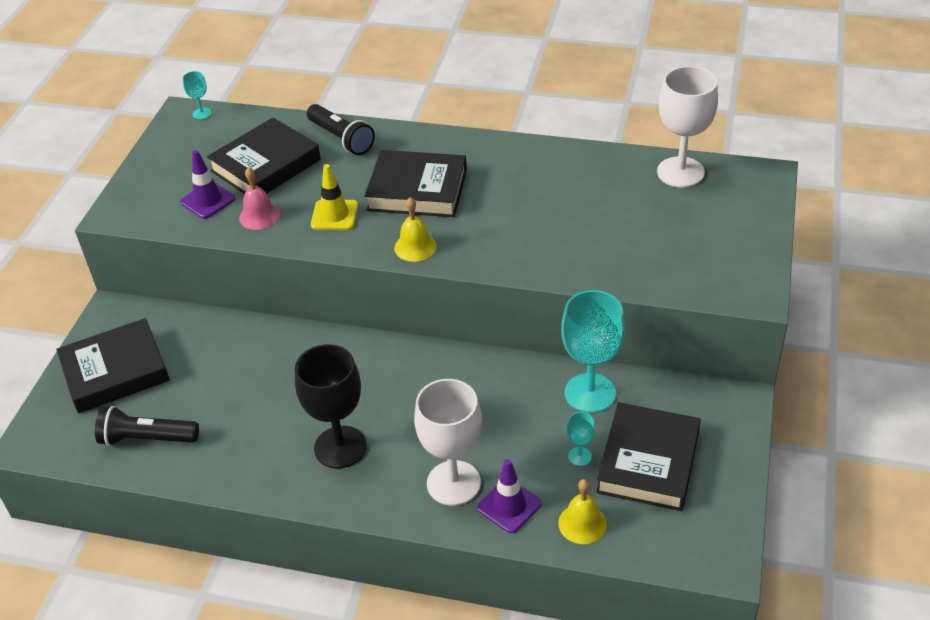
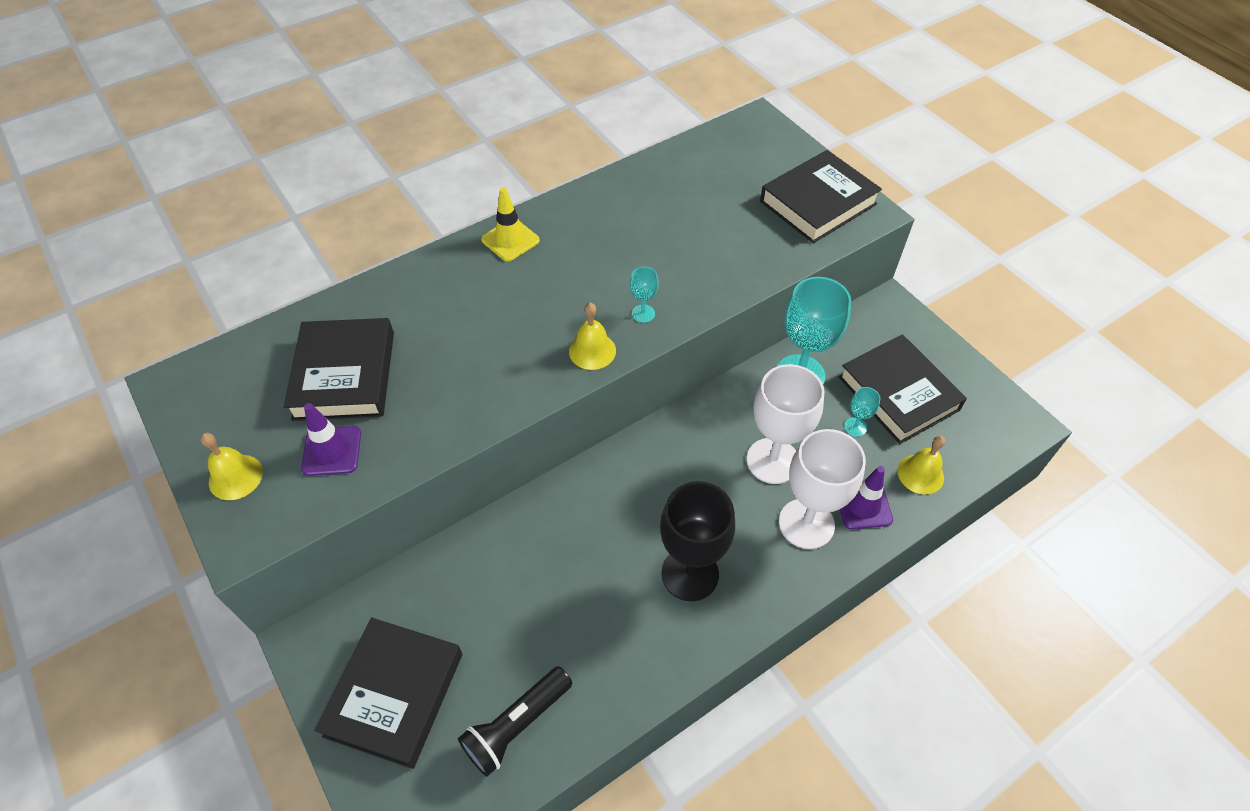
camera: 50 degrees left, 10 degrees up
(151, 181) = (235, 477): none -> yellow bell
(202, 113) = (195, 370): turquoise goblet -> turquoise goblet (643, 313)
(259, 216) = (409, 427): pink bell -> none
(334, 215) = (481, 374): yellow traffic cone -> yellow traffic cone (510, 240)
(341, 139) = (386, 300): black flashlight -> none
(417, 190) = (524, 301): black book -> black book (818, 203)
(680, 172) = (702, 153): white goblet -> white goblet (773, 461)

